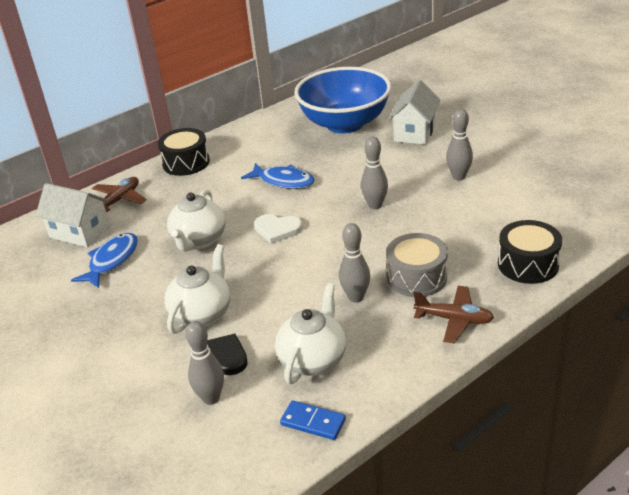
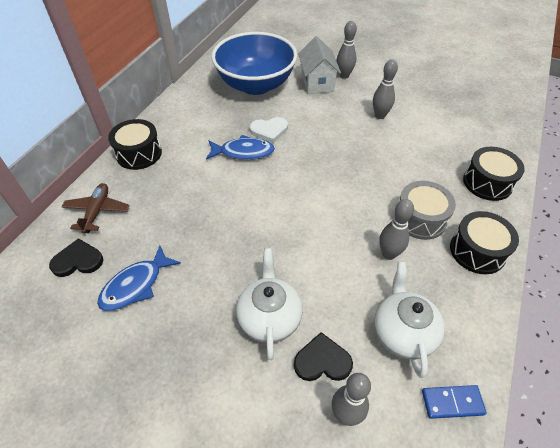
camera: 30 degrees left, 15 degrees up
(80, 232) = (78, 260): white house -> black heart
(111, 261) = (136, 285): blue fish -> blue fish turned 135 degrees counterclockwise
(199, 241) = (209, 235): white teapot -> none
(277, 230) = (273, 203): white heart -> white heart (269, 130)
(375, 205) = (337, 158): grey bowling pin -> grey bowling pin (344, 75)
(454, 319) = (477, 251): brown plane -> black drum

